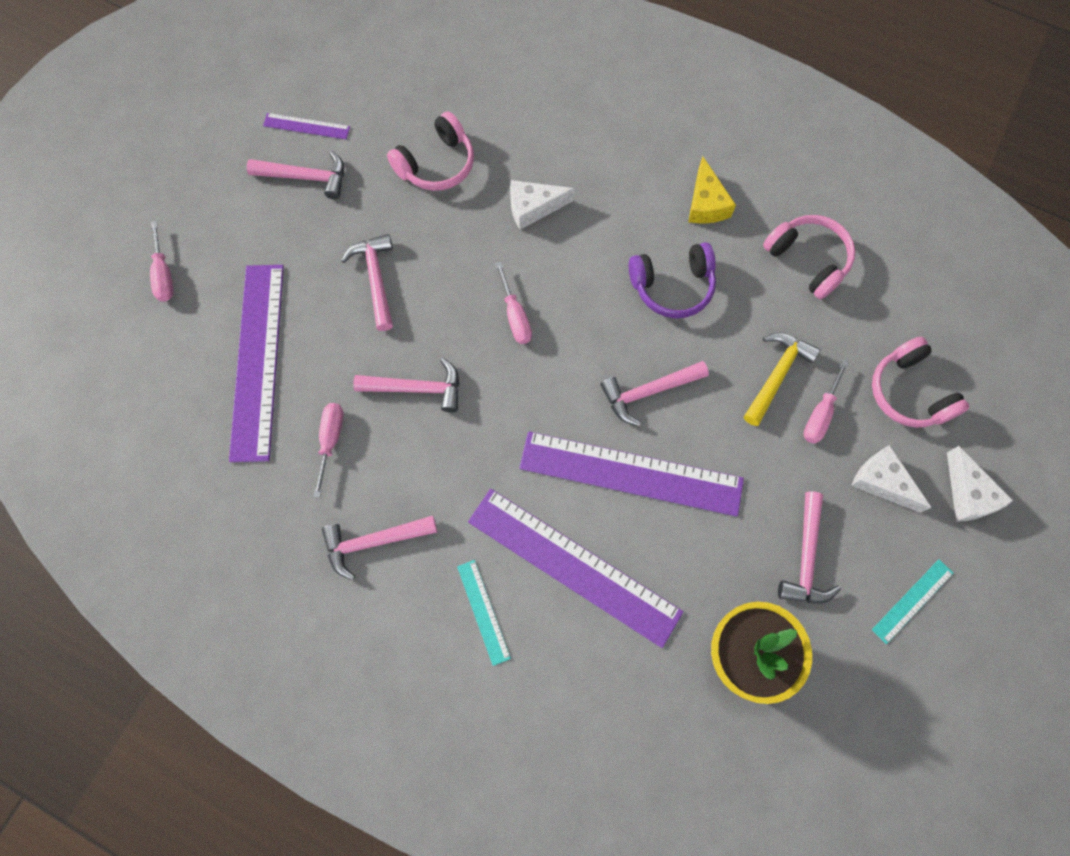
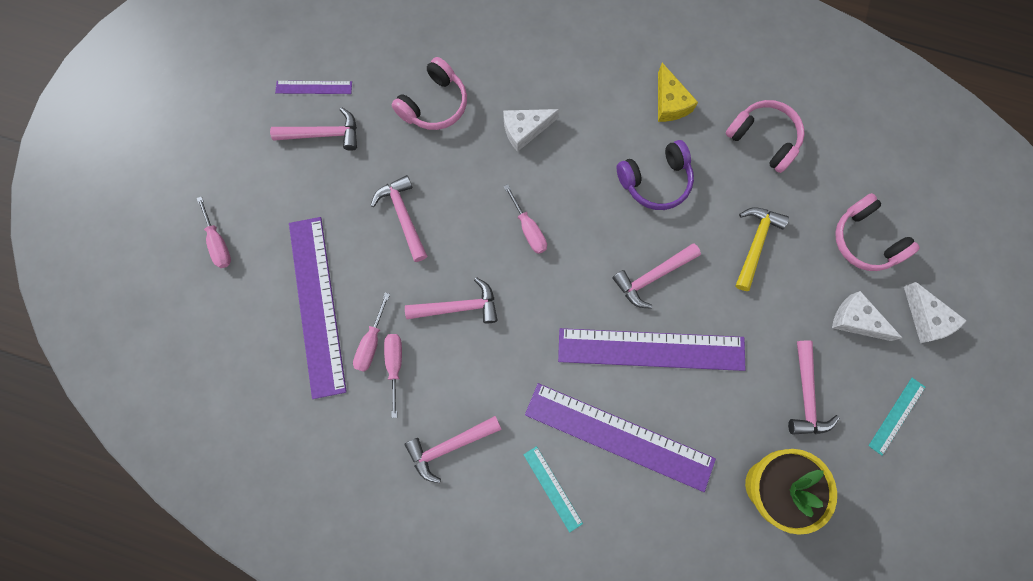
camera: 10 degrees left, 5 degrees up
(820, 413) = (796, 271): pink screwdriver -> pink screwdriver (371, 342)

